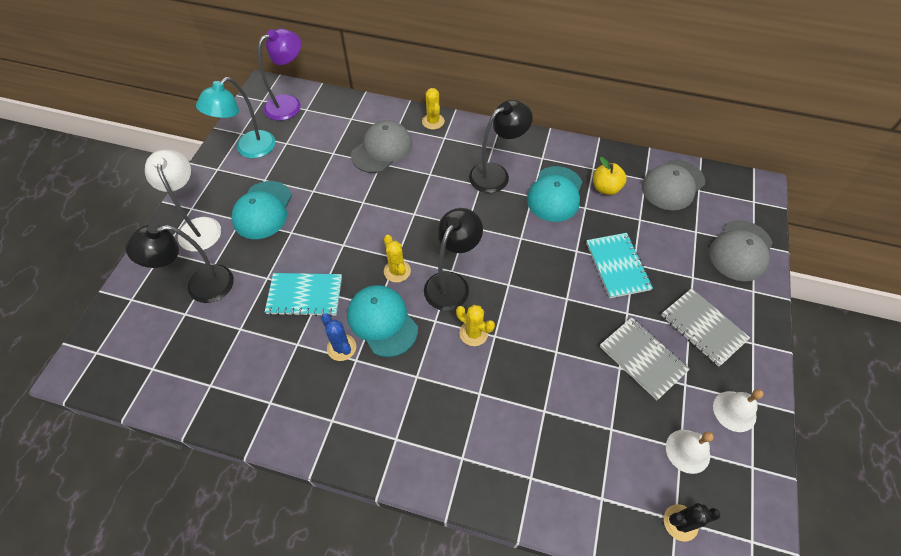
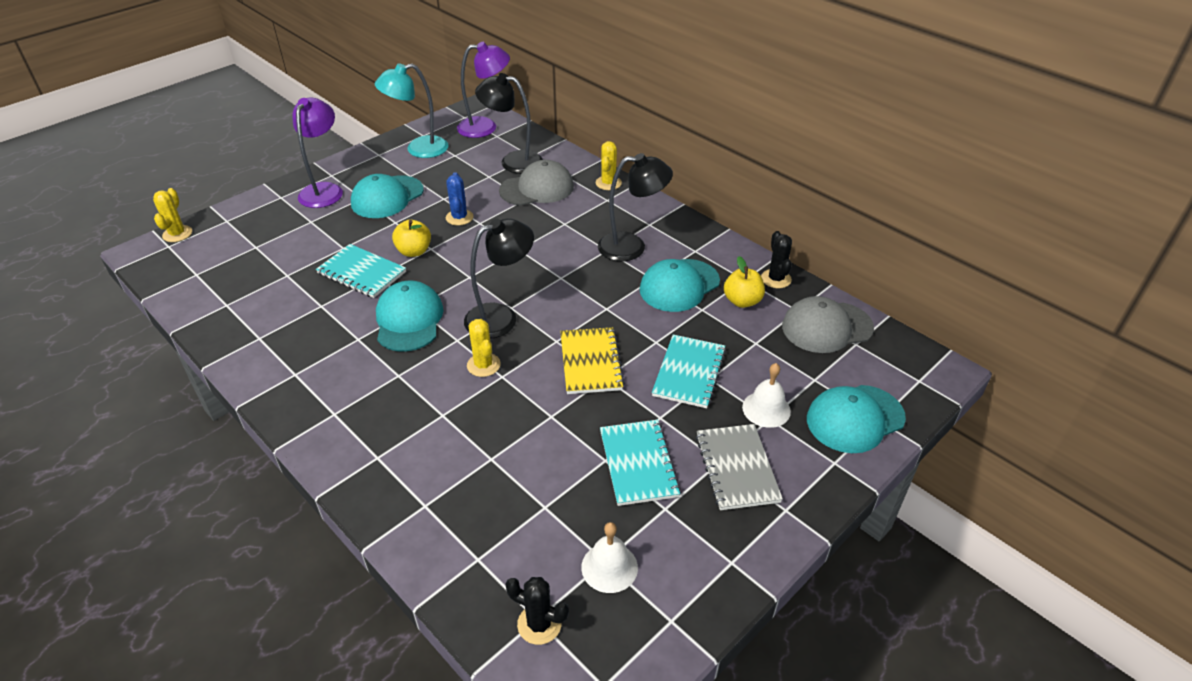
camera: 30 degrees right, 15 degrees down
(198, 227) = (324, 190): white lamp -> purple lamp
(200, 286) = (286, 232): black lamp -> black lamp (513, 161)
(331, 254) = (414, 251): none -> yellow apple
(341, 347) = (355, 324): blue cactus -> blue cactus (459, 217)
(397, 271) = (459, 287): yellow cactus -> yellow cactus (177, 234)
(547, 291) = (590, 362): none -> yellow notebook
(613, 159) = (776, 279): none -> black cactus
(642, 358) = (638, 463): grey notebook -> turquoise notebook
(734, 411) = (700, 559): white bell -> white bell (766, 409)
(740, 250) = (855, 419): grey cap -> turquoise cap

